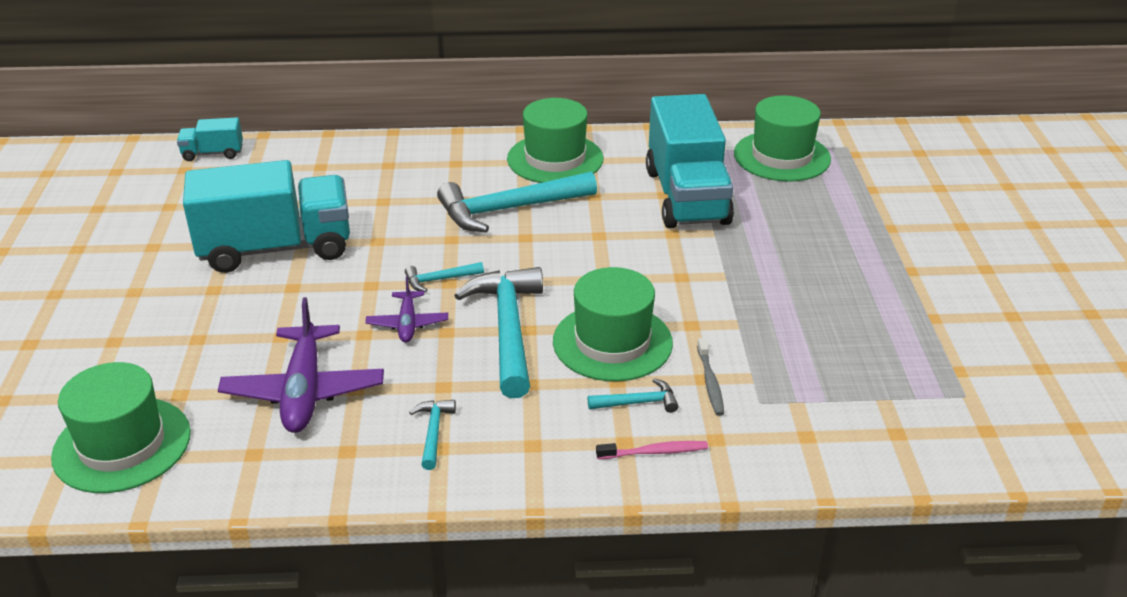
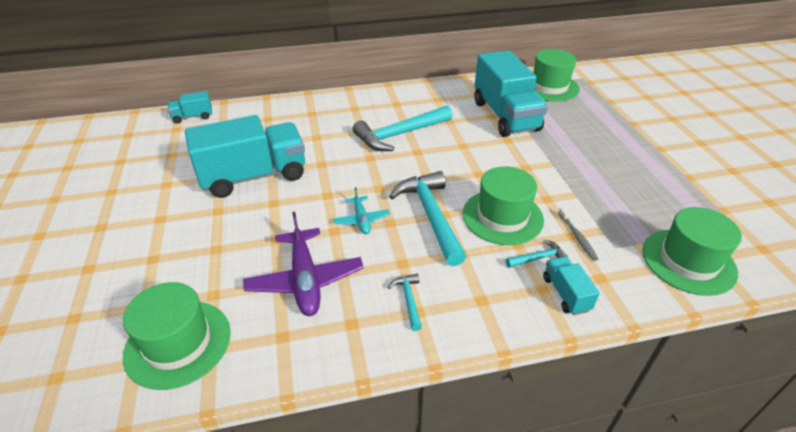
camera: 10 degrees left, 5 degrees up
(407, 323) = (361, 220): purple plane -> turquoise plane
(440, 280) = (372, 186): turquoise hammer -> none
(555, 159) = (415, 100): green hat -> green hat (688, 261)
(654, 452) = (566, 294): pink toothbrush -> turquoise truck

